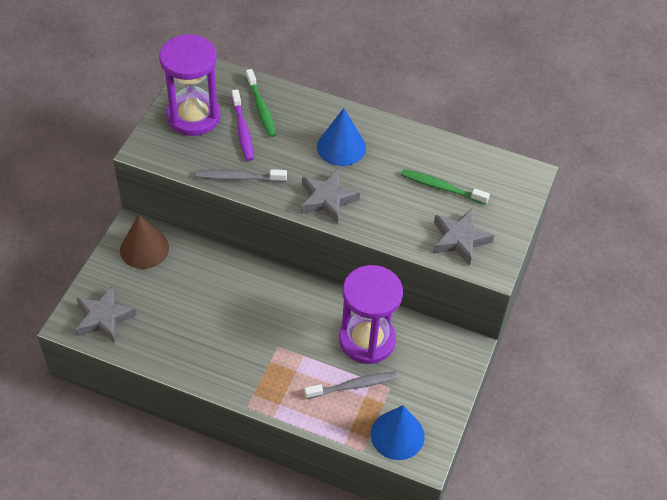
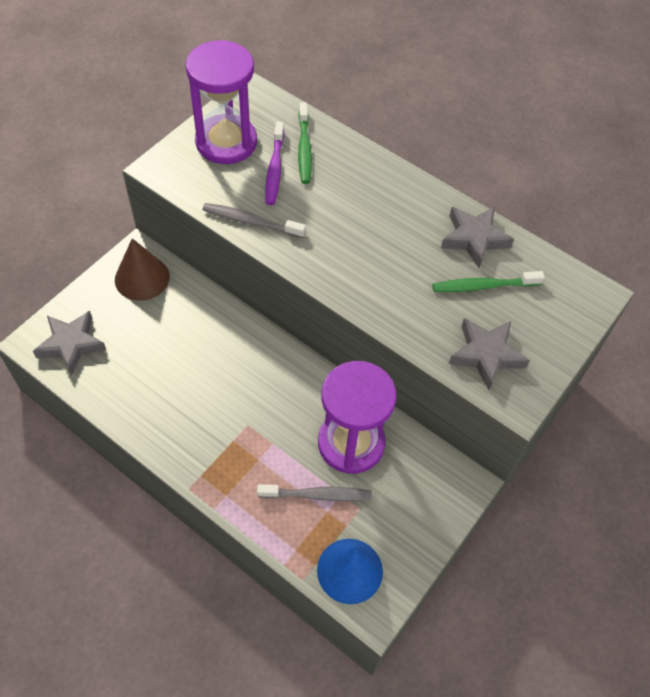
camera: 15 degrees right, 5 degrees up
(327, 199) = (343, 269): grey star -> grey star (474, 239)
(341, 147) = (380, 212): blue cone -> none
(441, 187) = (483, 286): green toothbrush -> green toothbrush turned 45 degrees counterclockwise

